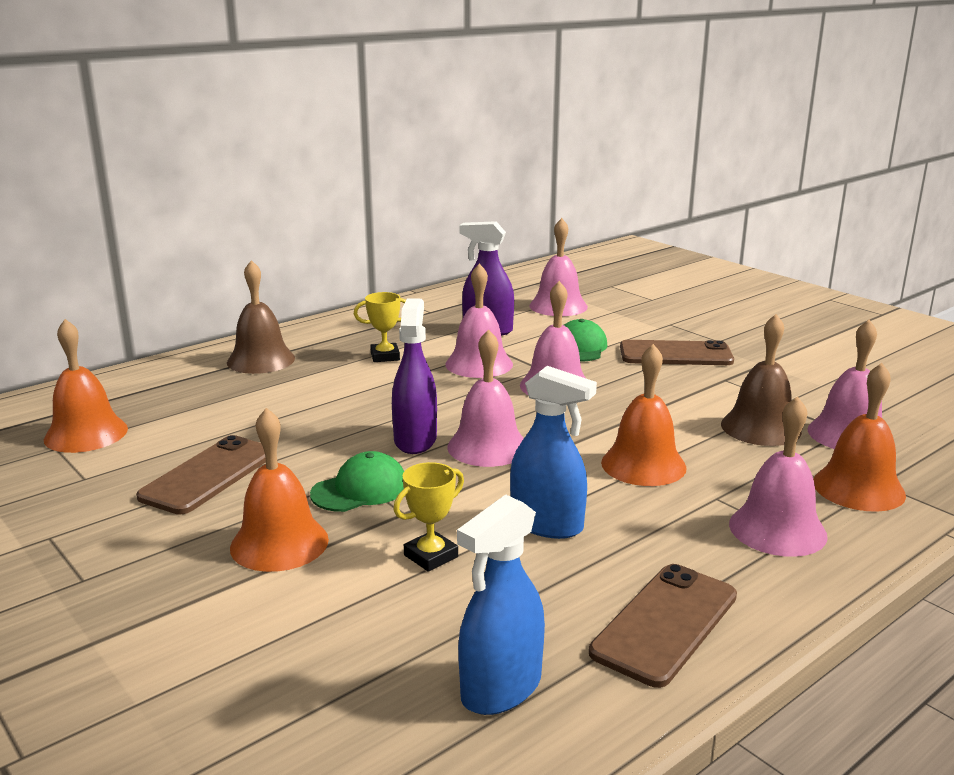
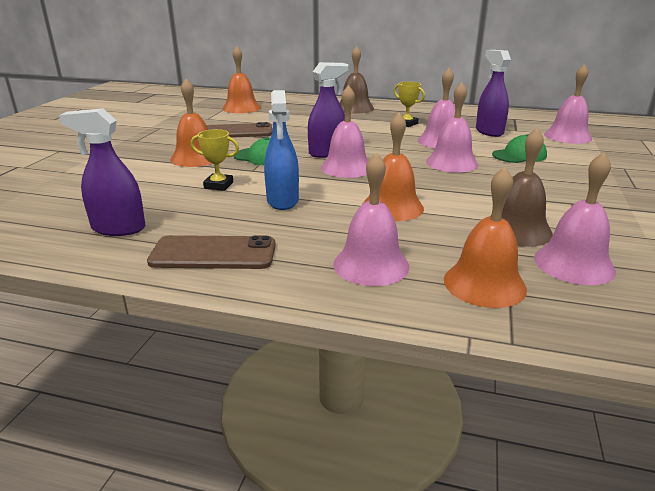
camera: 55 degrees right, 5 degrees up
(501, 688) = (118, 228): blue spray bottle -> purple spray bottle
(675, 354) = (575, 180): brown phone -> none

